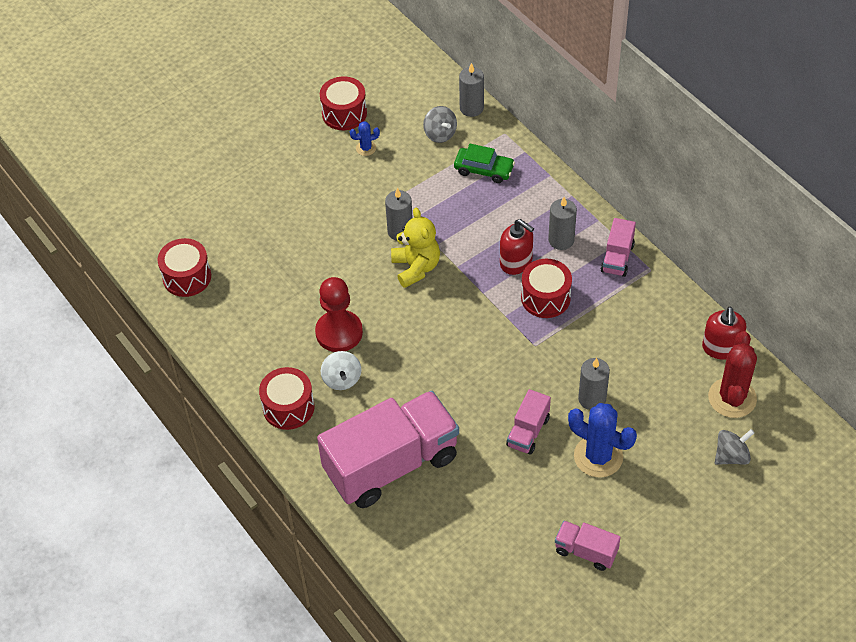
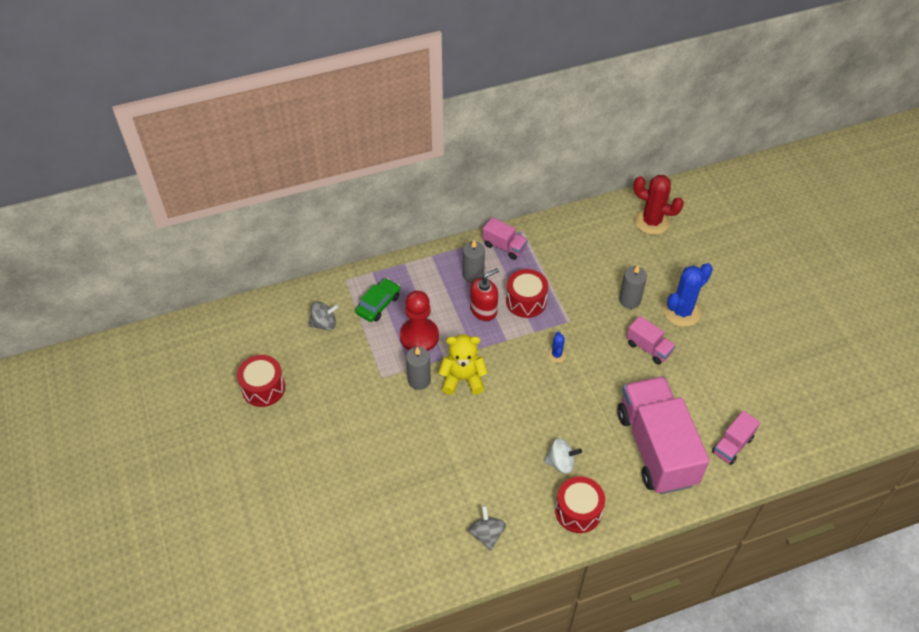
camera: 75 degrees left, 0 degrees up
(187, 277) = (402, 565): red drum -> none
(339, 332) = (511, 453): red pawn -> red pawn (419, 336)
(366, 148) = (313, 382): blue cactus -> blue cactus (556, 355)
(471, 108) = (306, 294): grey candle -> none
(586, 551) = (761, 343): pink truck -> pink truck (732, 445)
(721, 348) = (607, 214): red soap dispenser -> none
(731, 456) = (700, 237): grey spinning top -> grey spinning top (487, 534)

